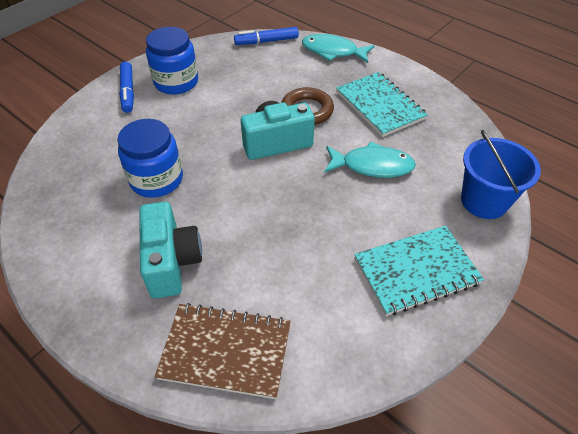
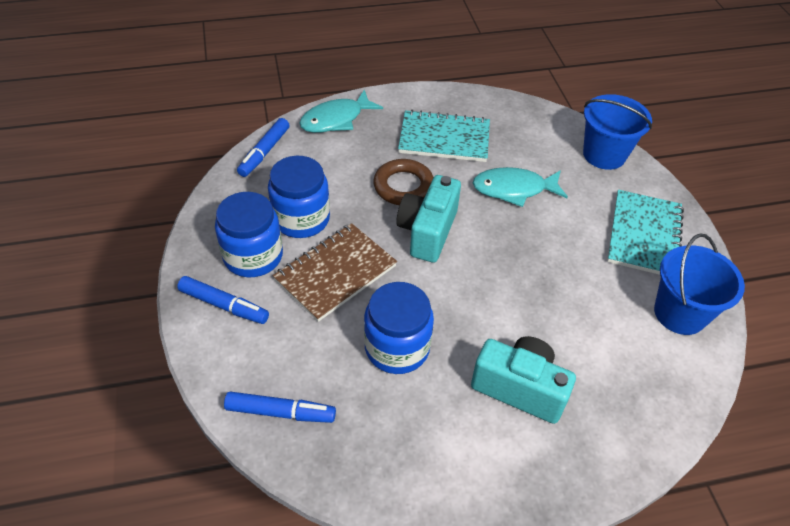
camera: 55 degrees left, 0 degrees up
(65, 155) = (280, 412): none -> blue marker
(226, 351) = (645, 398): brown notebook -> brown notebook (335, 273)
(227, 84) = (301, 219): none -> blue jar
(347, 338) = (680, 313): none -> blue bucket
(372, 166) = (514, 189): turquoise fish -> turquoise fish turned 135 degrees counterclockwise

